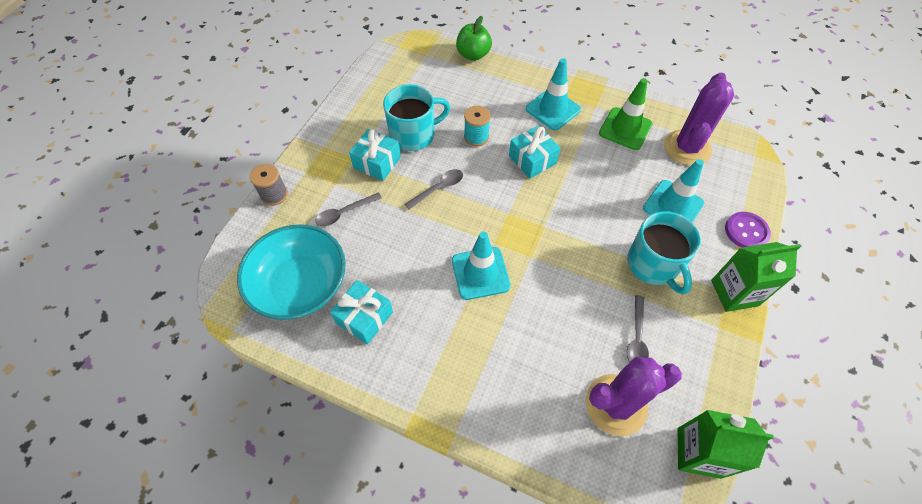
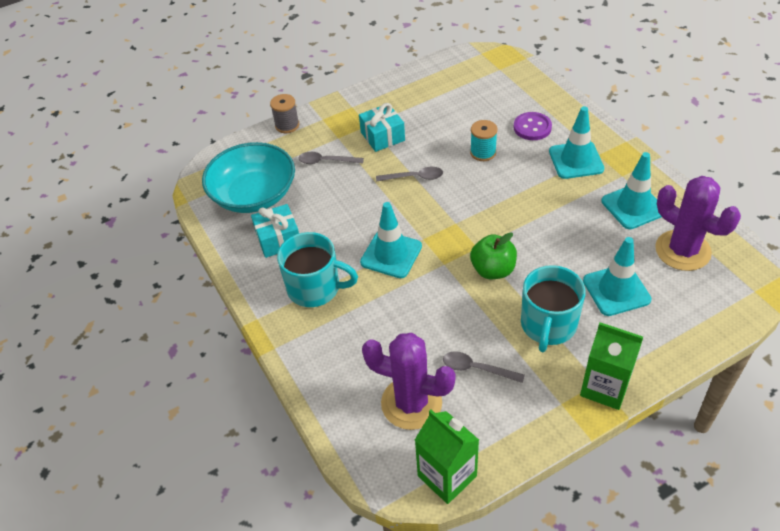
camera: 40 degrees right, 10 degrees down
(414, 135) = (431, 128): turquoise mug -> turquoise mug (315, 288)
(473, 55) = (543, 85): green apple -> green apple (493, 270)
(532, 160) = (516, 192): turquoise gift -> none
(625, 129) = (633, 206): green traffic cone -> turquoise traffic cone
(636, 337) = (476, 368): grey spoon -> grey spoon turned 60 degrees clockwise
(687, 148) = (682, 250): purple cactus -> purple cactus turned 75 degrees clockwise
(746, 231) = (671, 347): purple button -> purple button (532, 127)

